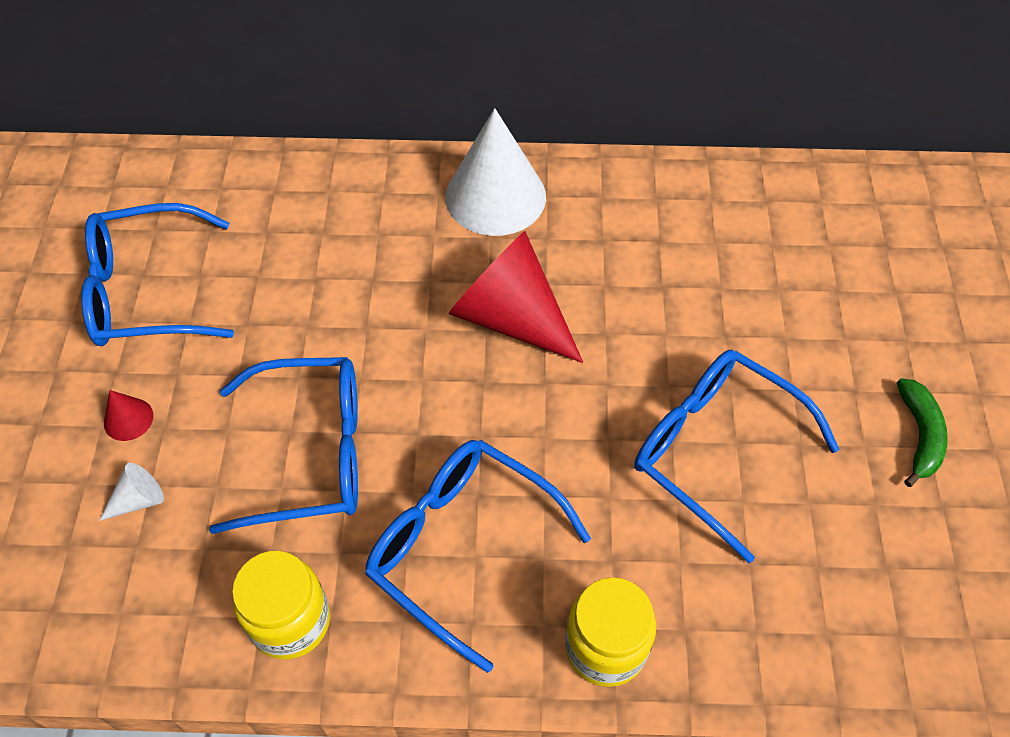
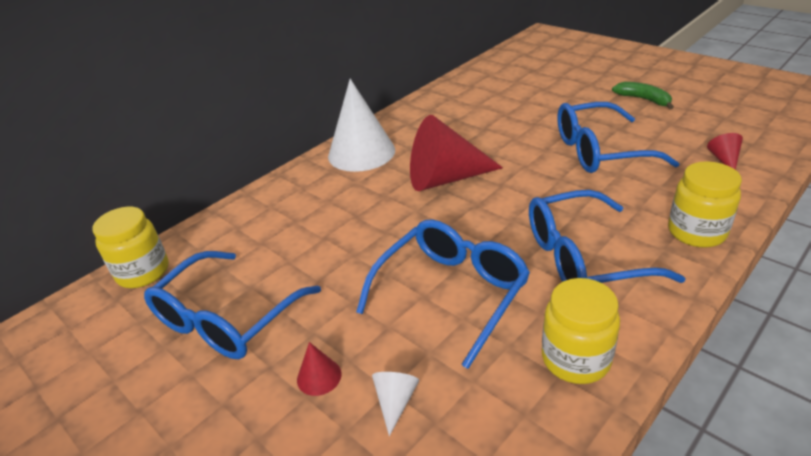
camera: 45 degrees left, 20 degrees down
(158, 174) = (143, 272): none -> yellow jar
(820, 614) = (724, 160): none -> red cone

